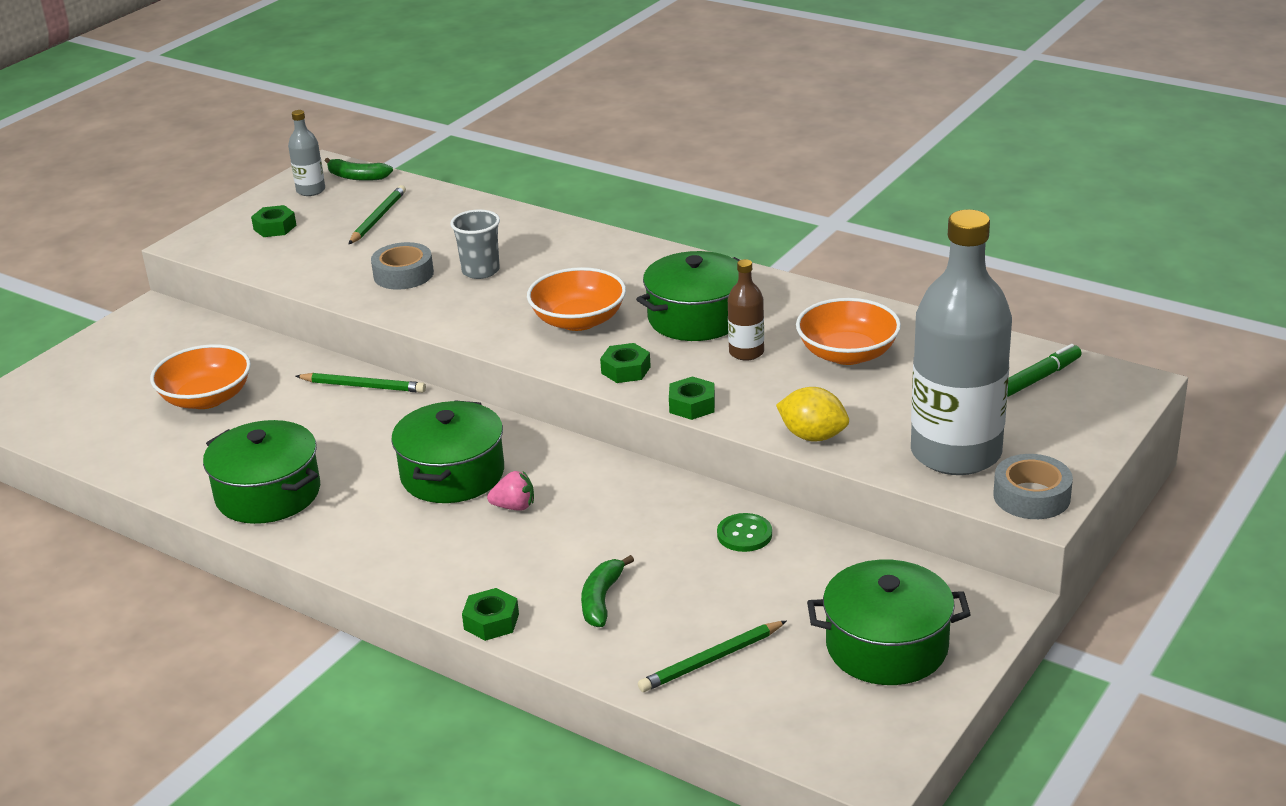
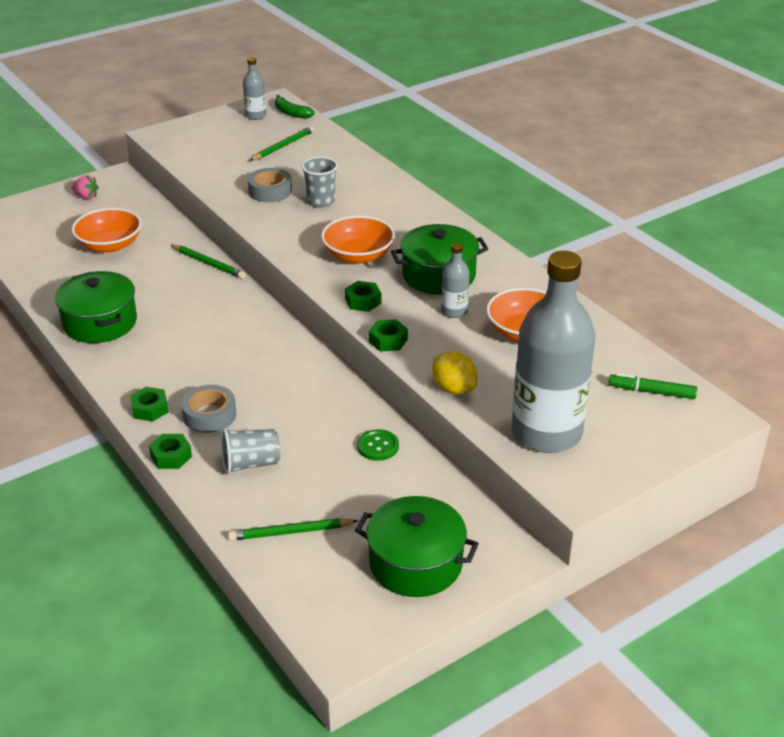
camera: 20 degrees right, 5 degrees up
(275, 227) = (215, 137): green nut -> green nut (150, 409)
(452, 474) = (220, 343): green pot -> none
(514, 507) = (242, 378): pink strawberry -> pink strawberry (86, 196)
(601, 599) = (251, 464): green banana -> grey cup
(746, 352) = (454, 311): brown bottle -> grey bottle
(1031, 496) = (577, 484): grey tape -> grey tape (209, 415)
(1039, 378) = (652, 392): green marker -> green marker turned 150 degrees counterclockwise

